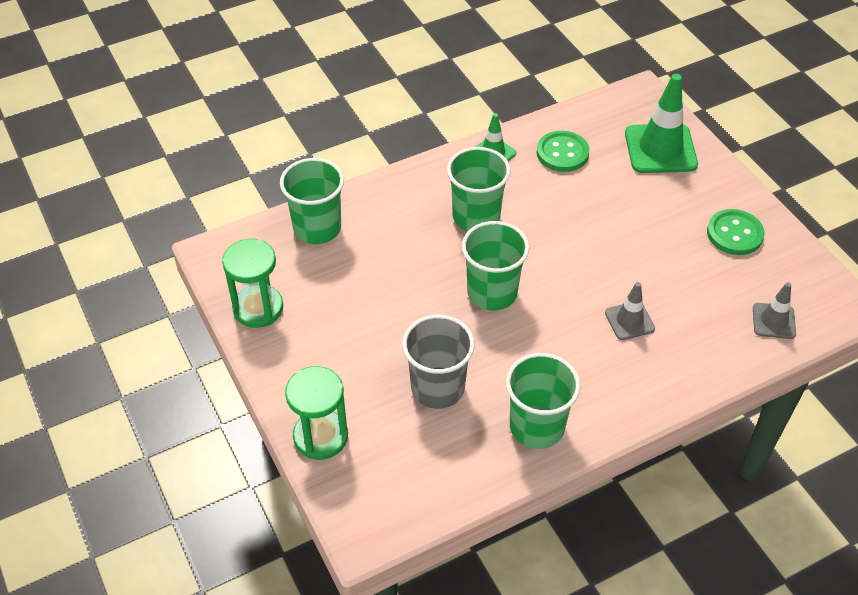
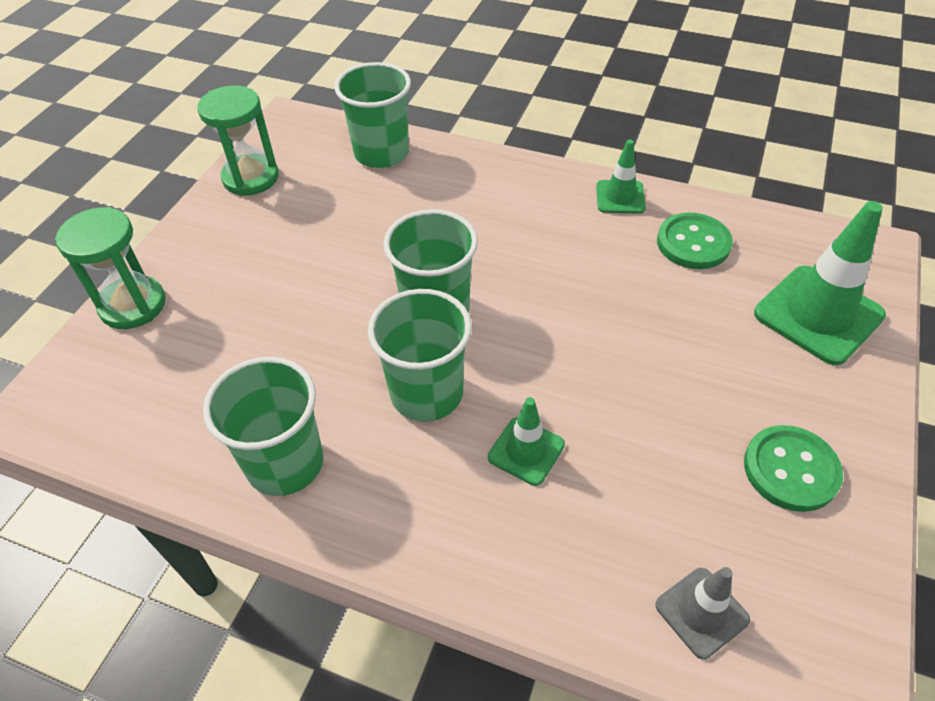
camera: 50 degrees right, 0 degrees up
(437, 388) = (266, 348): grey cup -> none
(476, 217) = (522, 237): green cup -> green cup (426, 393)
(629, 321) = (526, 451): grey traffic cone -> green traffic cone

